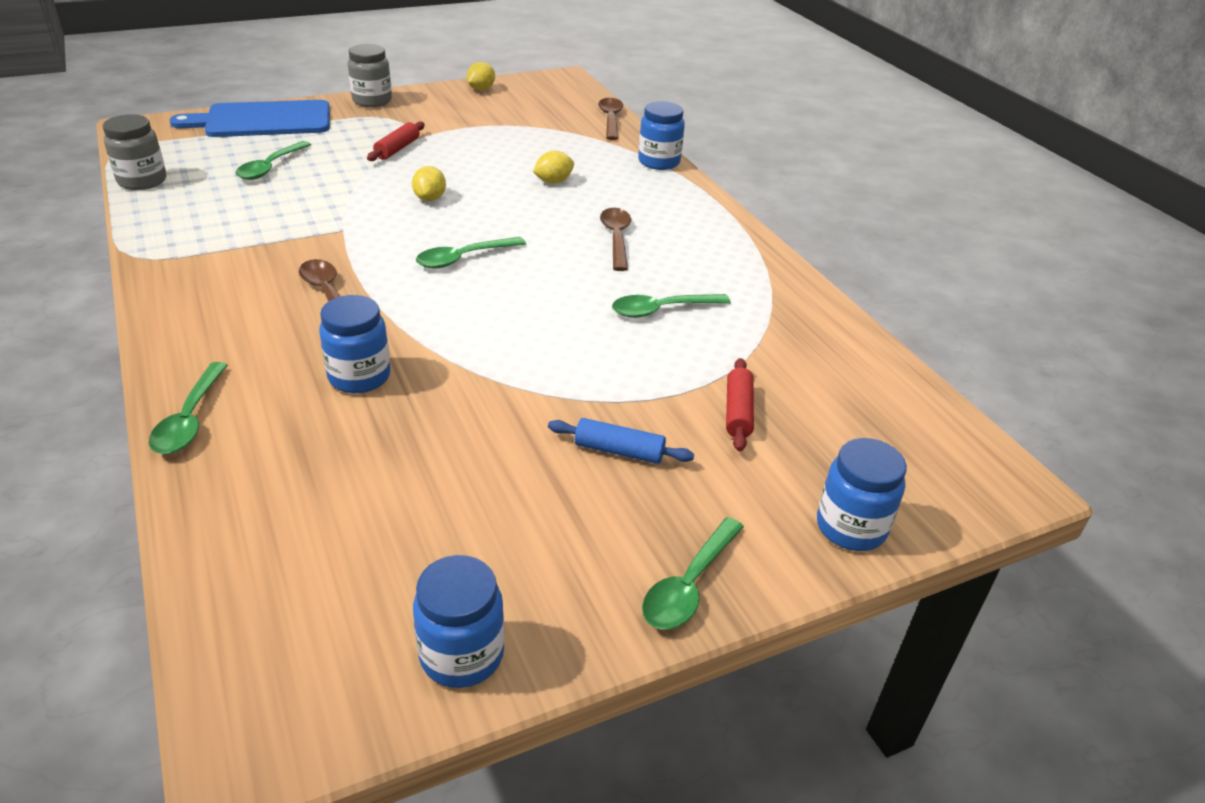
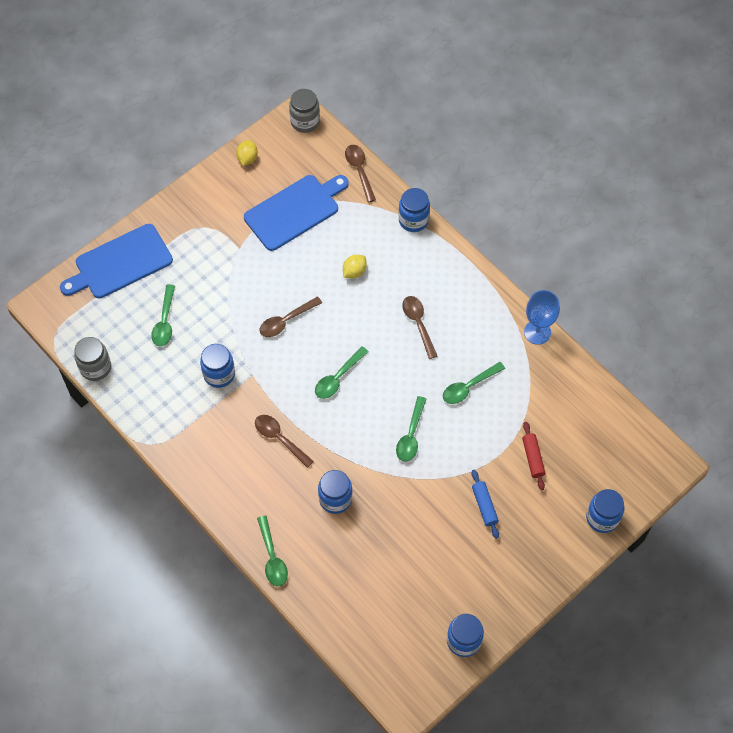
camera: 15 degrees left, 25 degrees up
(297, 220) = (219, 374): none -> blue jar
(372, 101) = (178, 206): grey jar -> grey jar (305, 121)
(397, 149) = (233, 268): red rolling pin -> none
(430, 198) = (286, 321): yellow lemon -> brown spoon
(509, 128) = (295, 211): none -> blue cutting board
(619, 451) = (484, 506): blue rolling pin -> blue rolling pin turned 75 degrees clockwise
(689, 585) = (541, 575): green spoon -> green spoon (411, 435)
(797, 282) = (537, 332): none -> blue goblet

